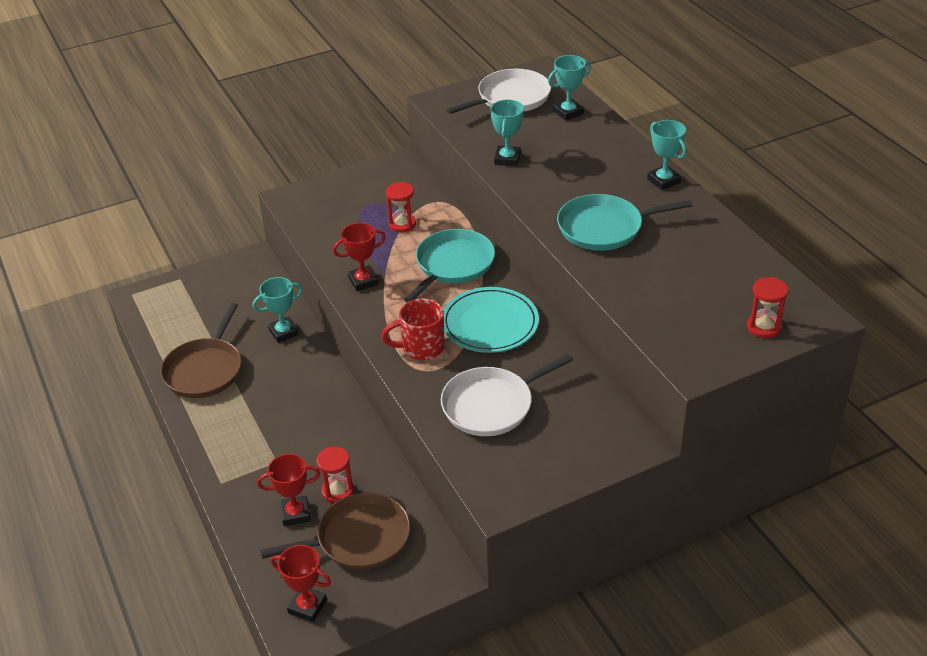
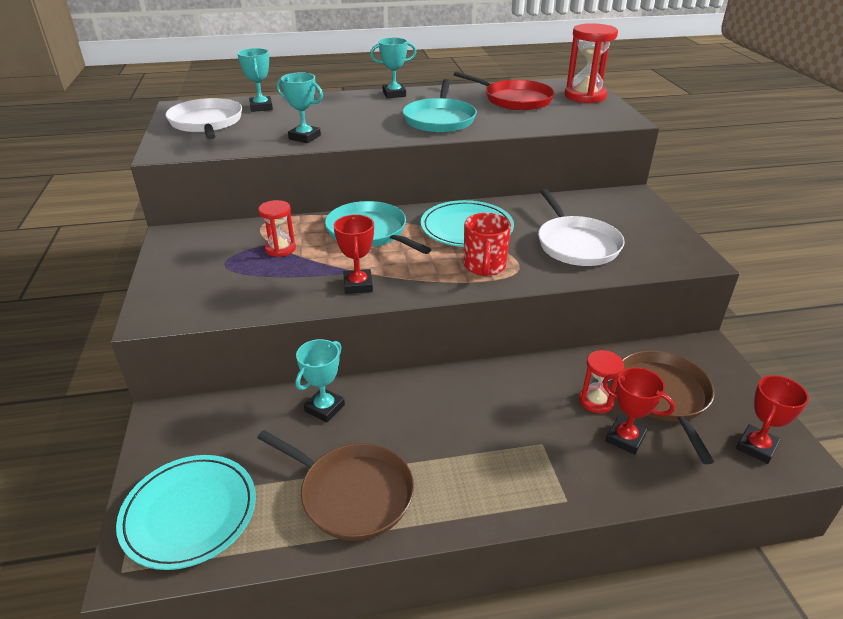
camera: 75 degrees left, 5 degrees down
(176, 303) = (189, 513): none -> turquoise plate
(283, 332) = (324, 408): turquoise trophy -> turquoise trophy turned 45 degrees clockwise
(295, 513) = (625, 438): red trophy -> red trophy turned 60 degrees counterclockwise
(707, 270) = (515, 99): none -> red pan
(763, 327) = (585, 96): red hourglass -> red hourglass, size x1.71

